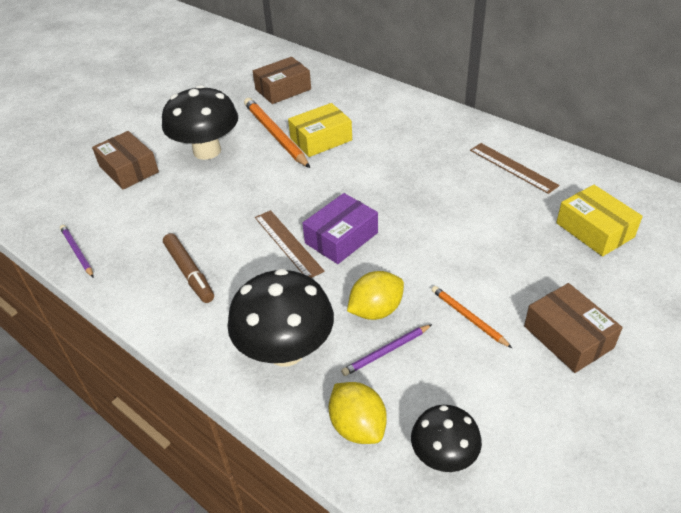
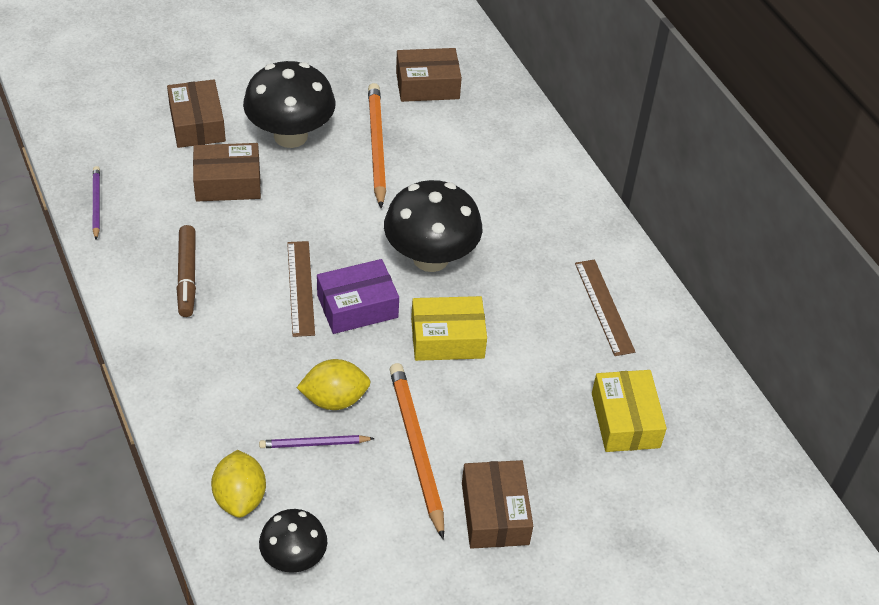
camera: 20 degrees right, 5 degrees up
(179, 197) = (228, 182): none -> brown box
(286, 350) = (225, 399): black mushroom -> black mushroom (430, 258)
(321, 139) = (422, 175): yellow box -> yellow box (447, 338)
(468, 318) = (416, 449): orange pencil -> orange pencil, size x1.83

